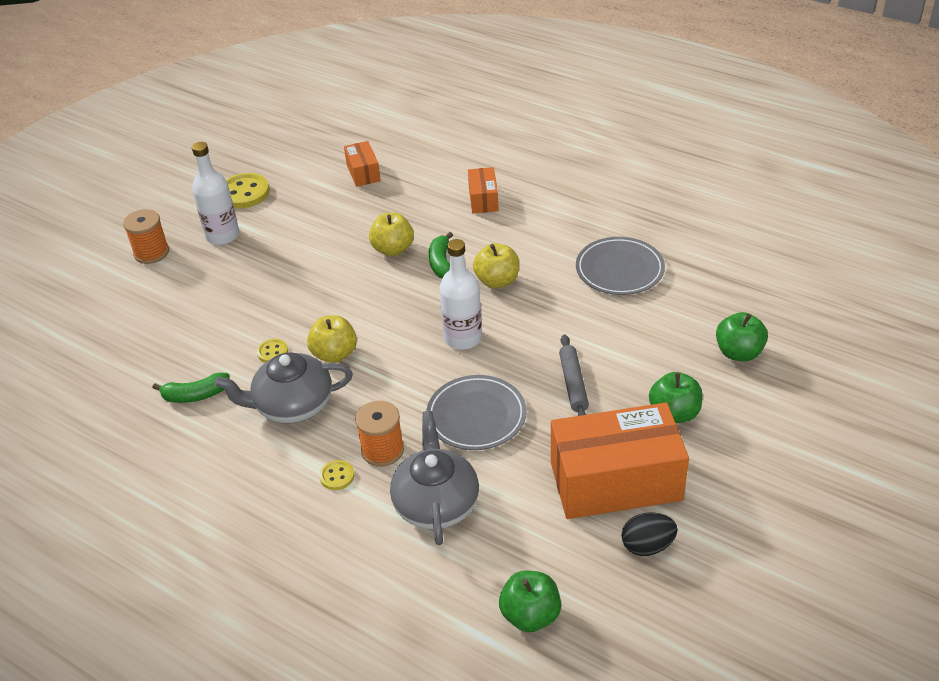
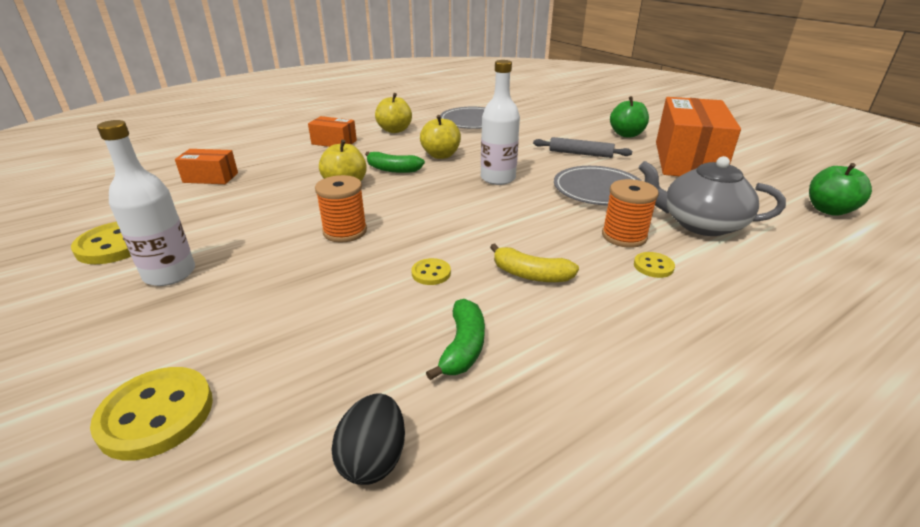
camera: 70 degrees left, 10 degrees down
(108, 303) = (156, 414): none -> yellow button
(151, 253) = (103, 343): orange spool -> orange spool (345, 231)
(292, 405) = (530, 275): grey teapot -> yellow banana
(334, 354) = (468, 237): yellow apple -> yellow apple (394, 130)
(647, 546) = (751, 163): black egg -> black egg (373, 458)
(738, 352) = (580, 112): green apple -> none

